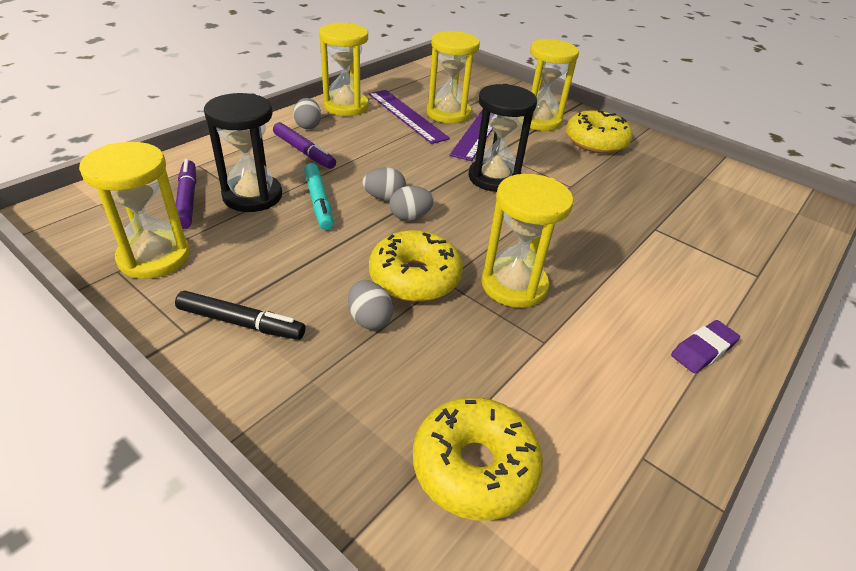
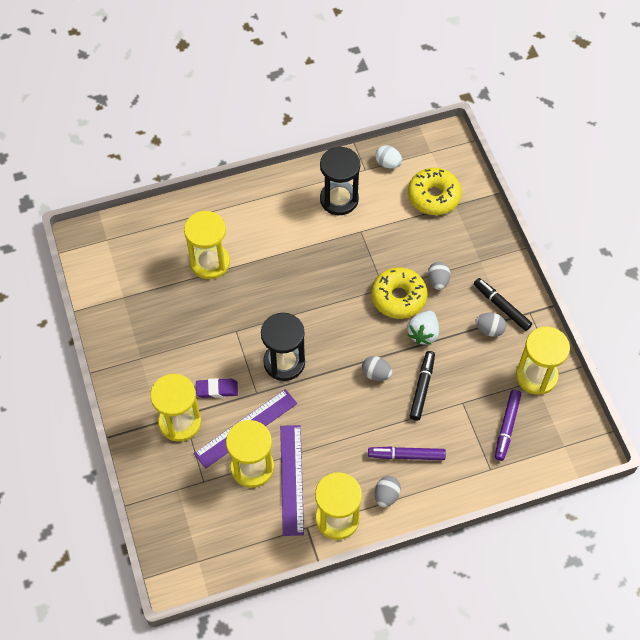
camera: 145 degrees left, 20 degrees up
(252, 196) = (463, 413): black hourglass -> black hourglass (339, 199)
(304, 152) = (406, 455): purple marker -> purple marker turned 75 degrees counterclockwise
(319, 202) = (422, 388): turquoise marker -> black marker
(351, 250) = (423, 333): none -> white strawberry
(410, 217) = (370, 347): grey egg -> grey egg (489, 329)
(514, 285) = (348, 268): yellow hourglass -> yellow hourglass (210, 262)
(595, 142) = (161, 372): yellow donut -> none
(618, 496) = (388, 163): none -> white egg
(703, 350) = (288, 193): purple eraser -> purple eraser (217, 389)

